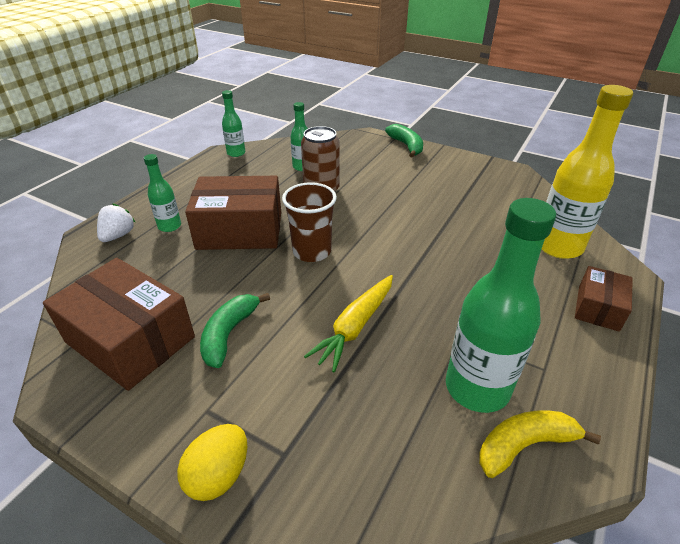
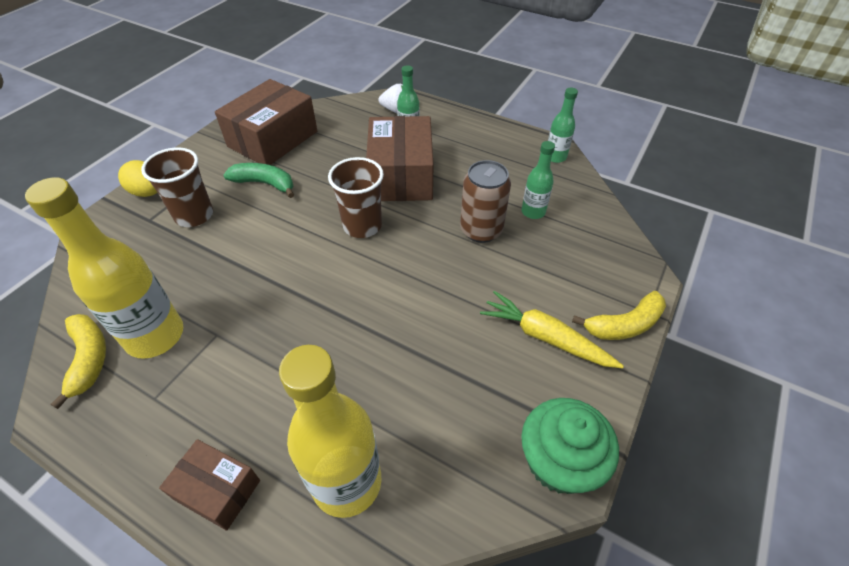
camera: 90 degrees right, 10 degrees up
(281, 397) = (194, 215): none -> brown cup
(355, 327) = (251, 256): yellow carrot -> yellow carrot (545, 337)
(406, 146) = (624, 325): green banana -> yellow banana
(477, 388) = (155, 336): green bottle -> yellow bottle
(506, 173) = (559, 461): none -> green cupcake

